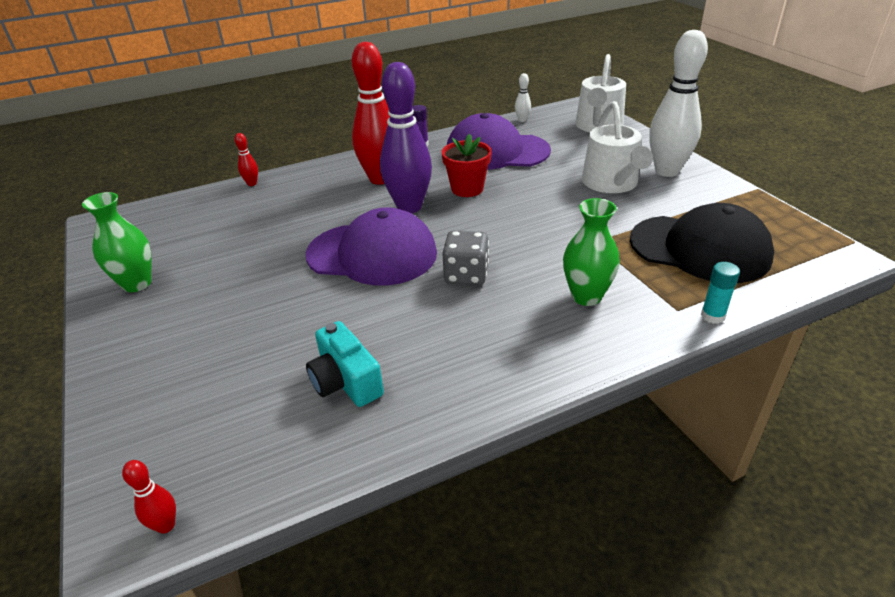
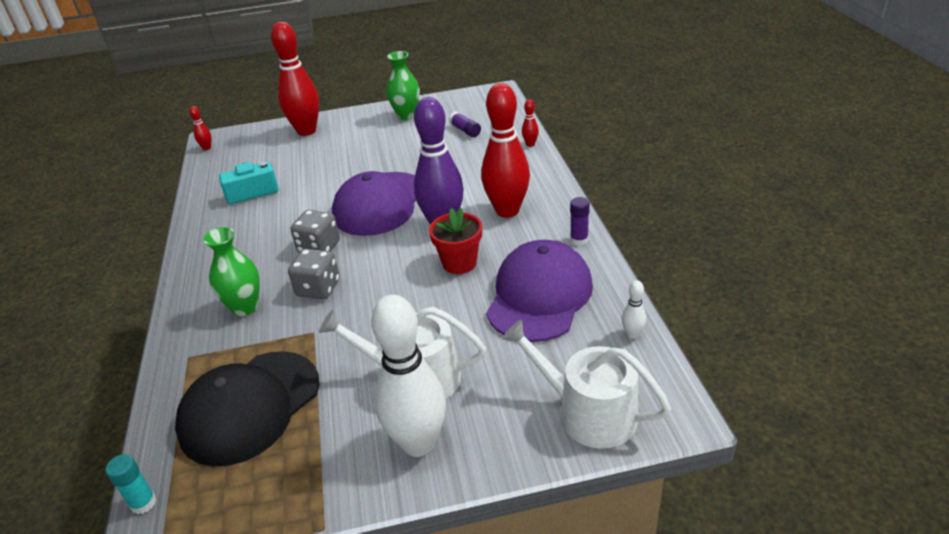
camera: 105 degrees right, 0 degrees up
(145, 383) = (306, 131): none -> red bowling pin
(204, 228) = (465, 130): none -> purple glue stick
(534, 256) = (318, 288): none -> grey dice
(712, 316) = (164, 376): turquoise glue stick -> turquoise glue stick (143, 503)

